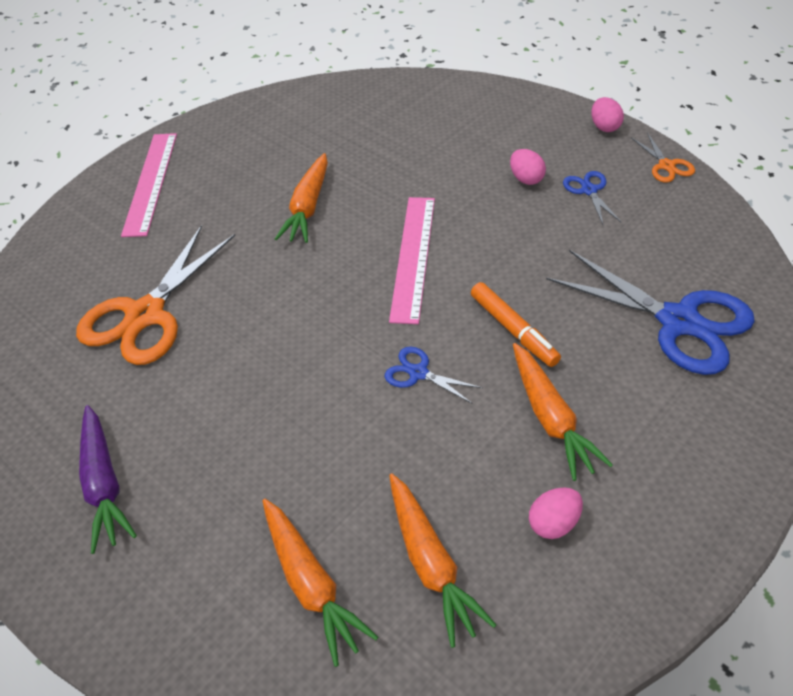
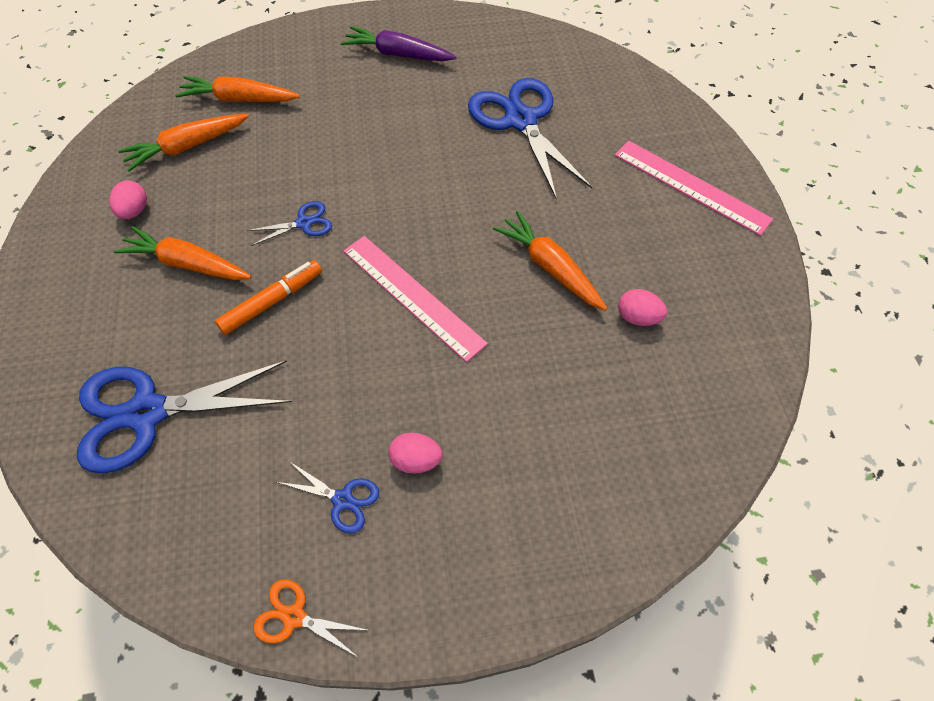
camera: 125 degrees right, 10 degrees up
(146, 314) = (521, 121): orange scissors -> blue scissors
(431, 563) = (186, 147): orange carrot -> orange carrot turned 45 degrees counterclockwise
(513, 329) = (272, 302): orange marker -> orange marker turned 135 degrees clockwise
(604, 127) = (416, 624): pink egg -> pink egg (637, 317)

